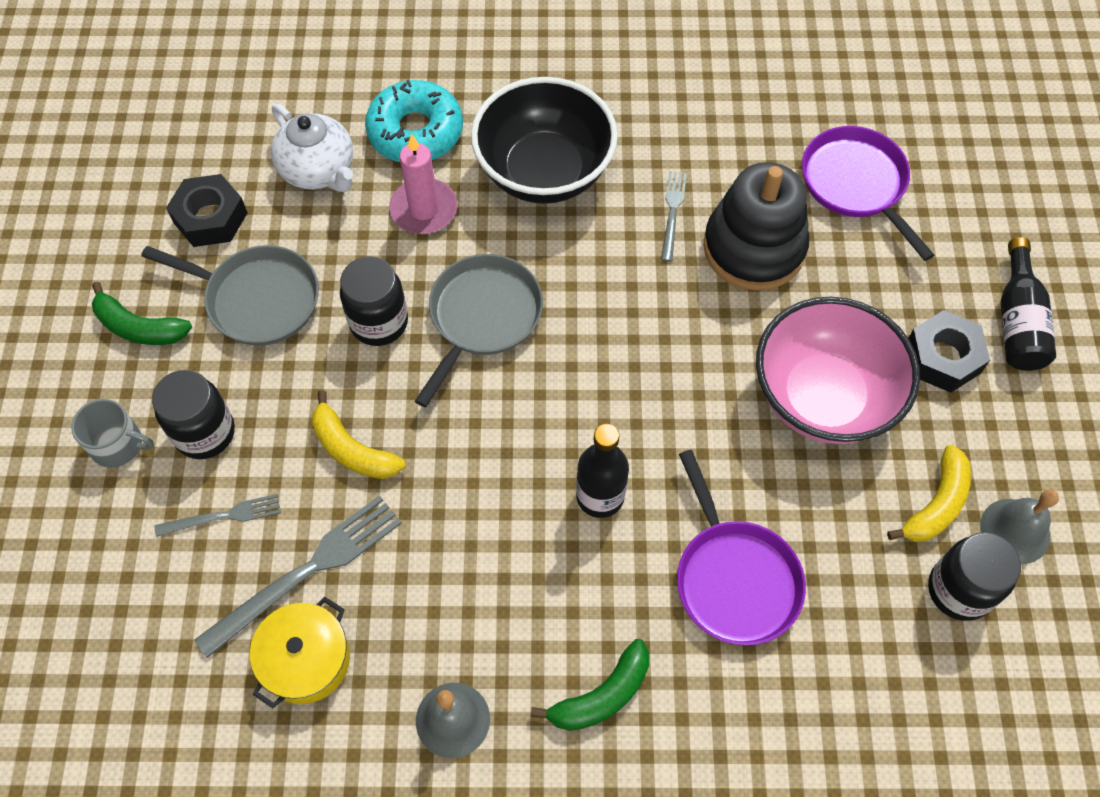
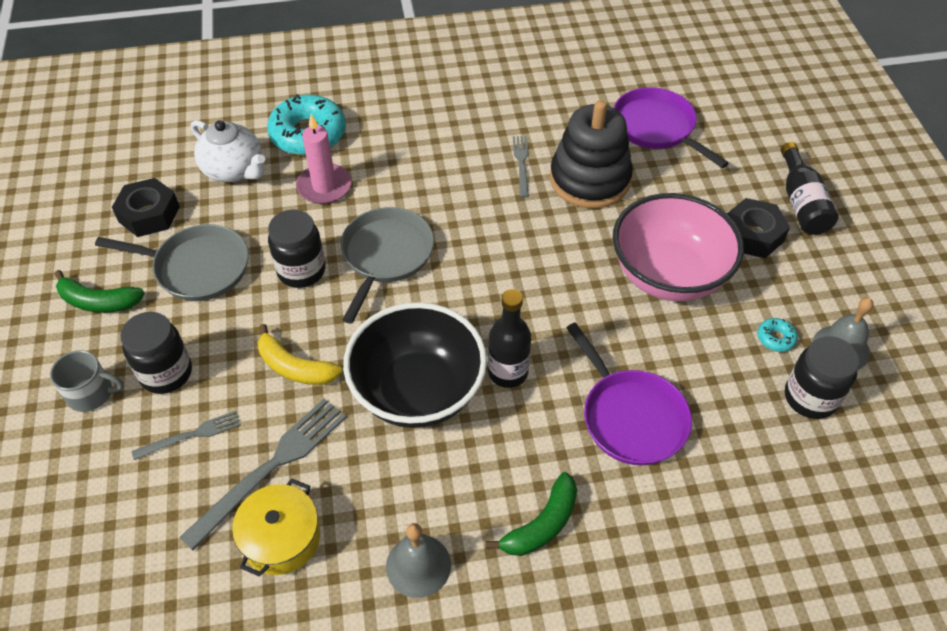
camera: 10 degrees left, 10 degrees down
(544, 172) = (415, 149): black bowl -> black bowl (418, 391)
(936, 504) = (775, 338): yellow banana -> turquoise donut

